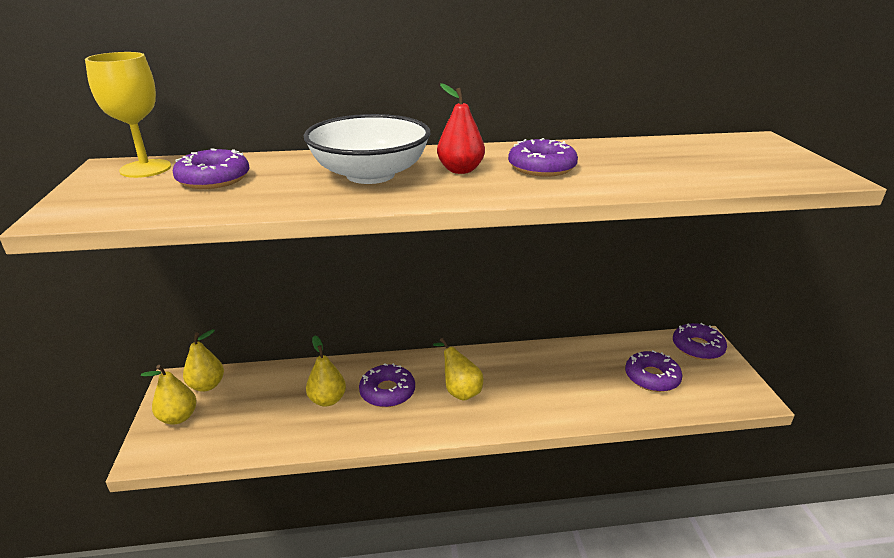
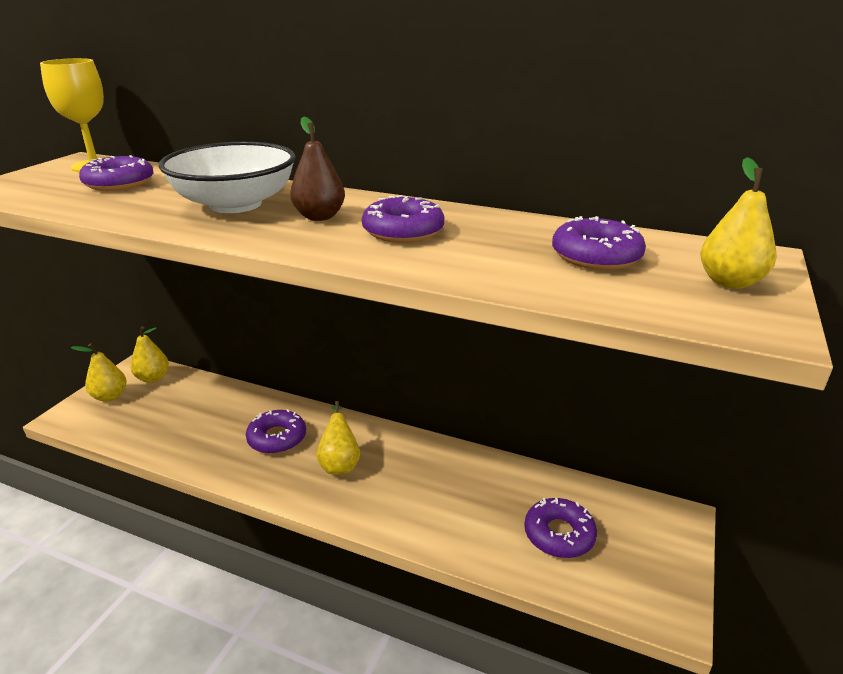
camera: 30 degrees right, 0 degrees up
(327, 400) = (223, 425): yellow pear -> yellow pear (729, 282)
(460, 170) = (319, 217): red pear -> brown pear
(697, 347) = (659, 523): purple donut -> purple donut (596, 256)

